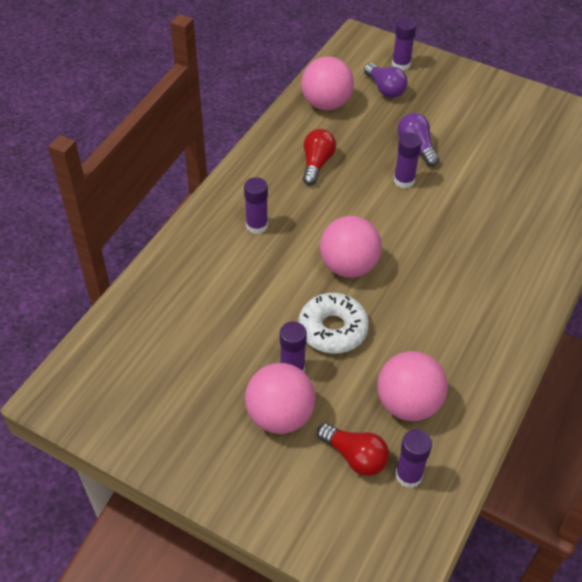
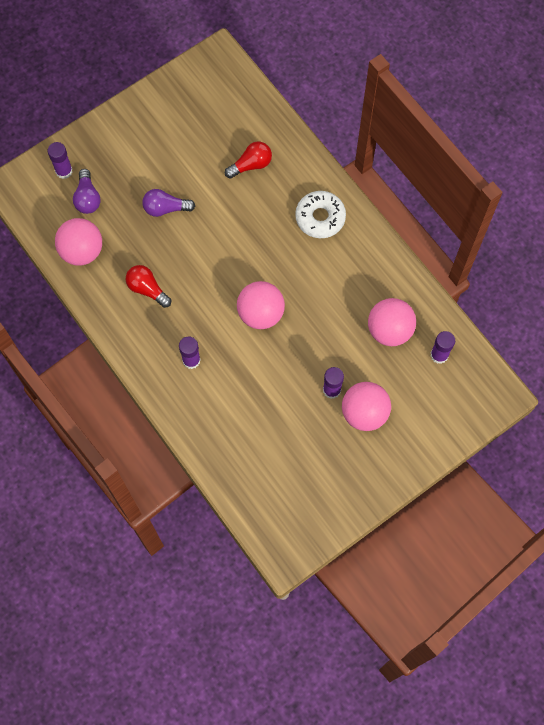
camera: 65 degrees left, 20 degrees up
(332, 329) = (311, 349): white donut -> white donut (320, 218)
(355, 456) = (413, 380): red light bulb -> red light bulb (251, 165)
(385, 89) = (87, 198): purple light bulb -> purple light bulb turned 90 degrees clockwise
(404, 180) = (196, 235): purple glue stick -> none

